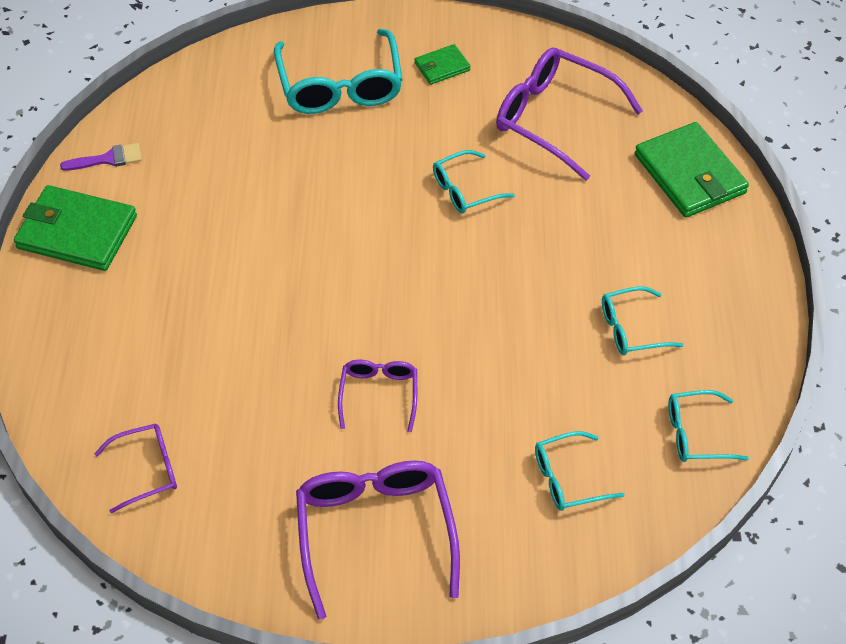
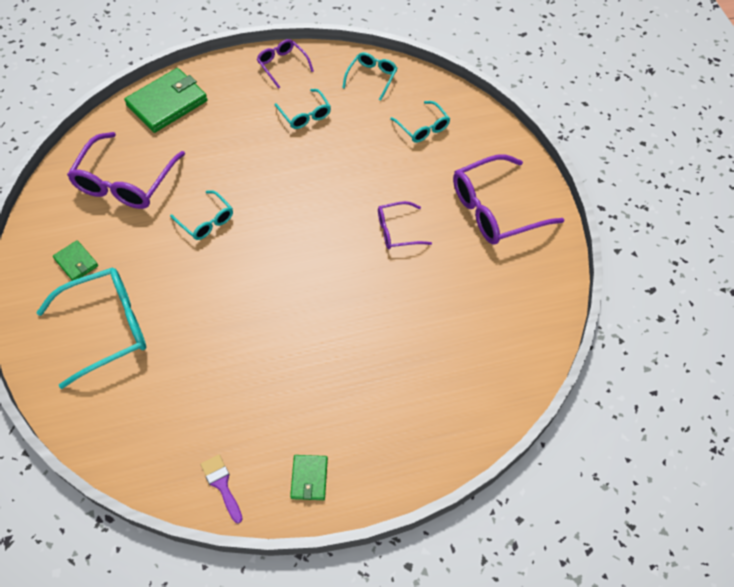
camera: 105 degrees left, 5 degrees up
(77, 232) = (309, 478): green wallet -> green wallet, size x0.51
(147, 470) = (504, 347): purple glasses -> purple glasses (282, 65)
(696, 434) = (372, 77): turquoise glasses -> turquoise glasses turned 135 degrees counterclockwise

